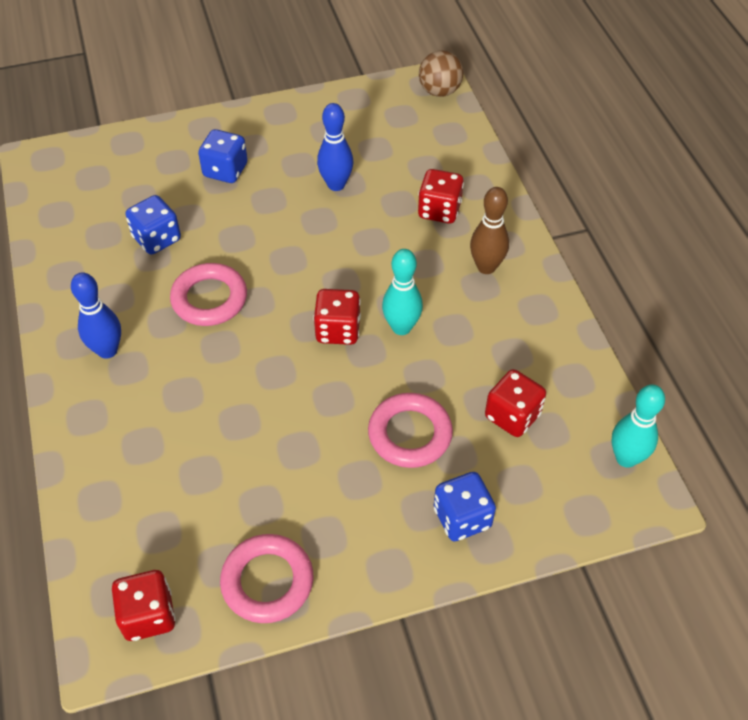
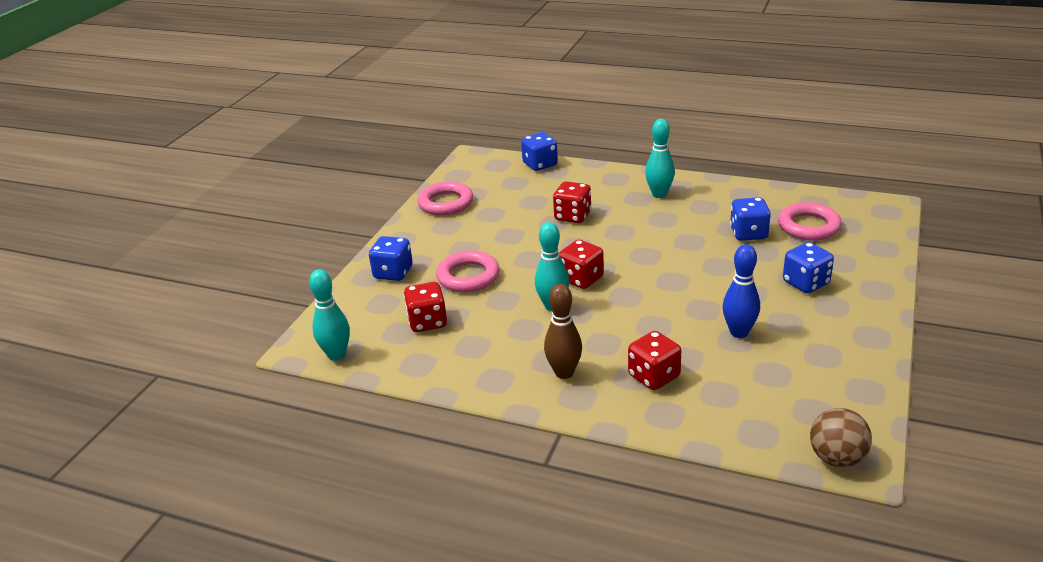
camera: 130 degrees right, 20 degrees down
(86, 532) = (540, 164): none -> blue dice
(107, 350) = (659, 194): blue bowling pin -> turquoise bowling pin
(148, 615) = (473, 170): red dice -> red dice (573, 216)
(209, 299) = (666, 238): pink ring -> pink ring (808, 226)

